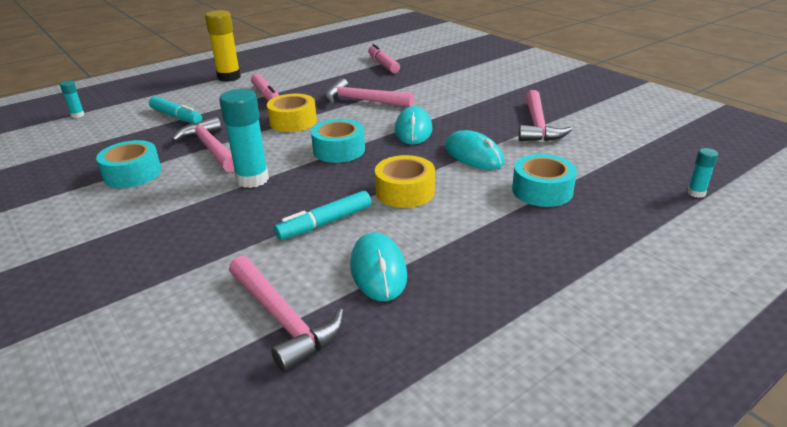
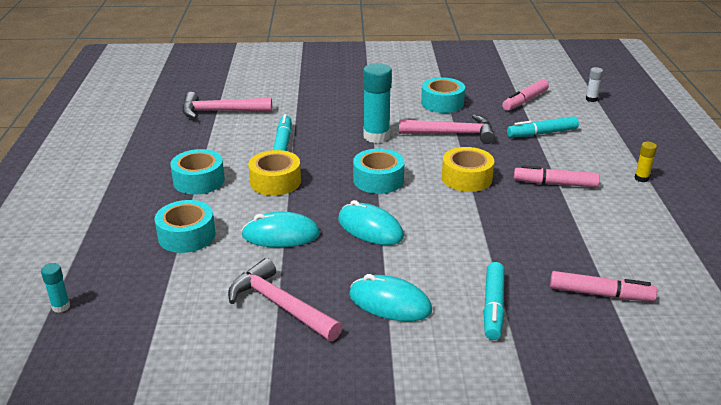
camera: 125 degrees right, 0 degrees up
(78, 115) = (591, 99): turquoise glue stick -> white glue stick
(99, 139) = (525, 101): none -> pink marker
(229, 77) = (641, 178): yellow glue stick -> yellow glue stick, size x0.48
(362, 101) = (479, 230): pink hammer -> none
(378, 270) = (213, 143): turquoise mouse -> turquoise mouse (390, 303)
(435, 80) = (493, 307): none -> turquoise marker
(463, 233) = (199, 180): none -> turquoise tape

